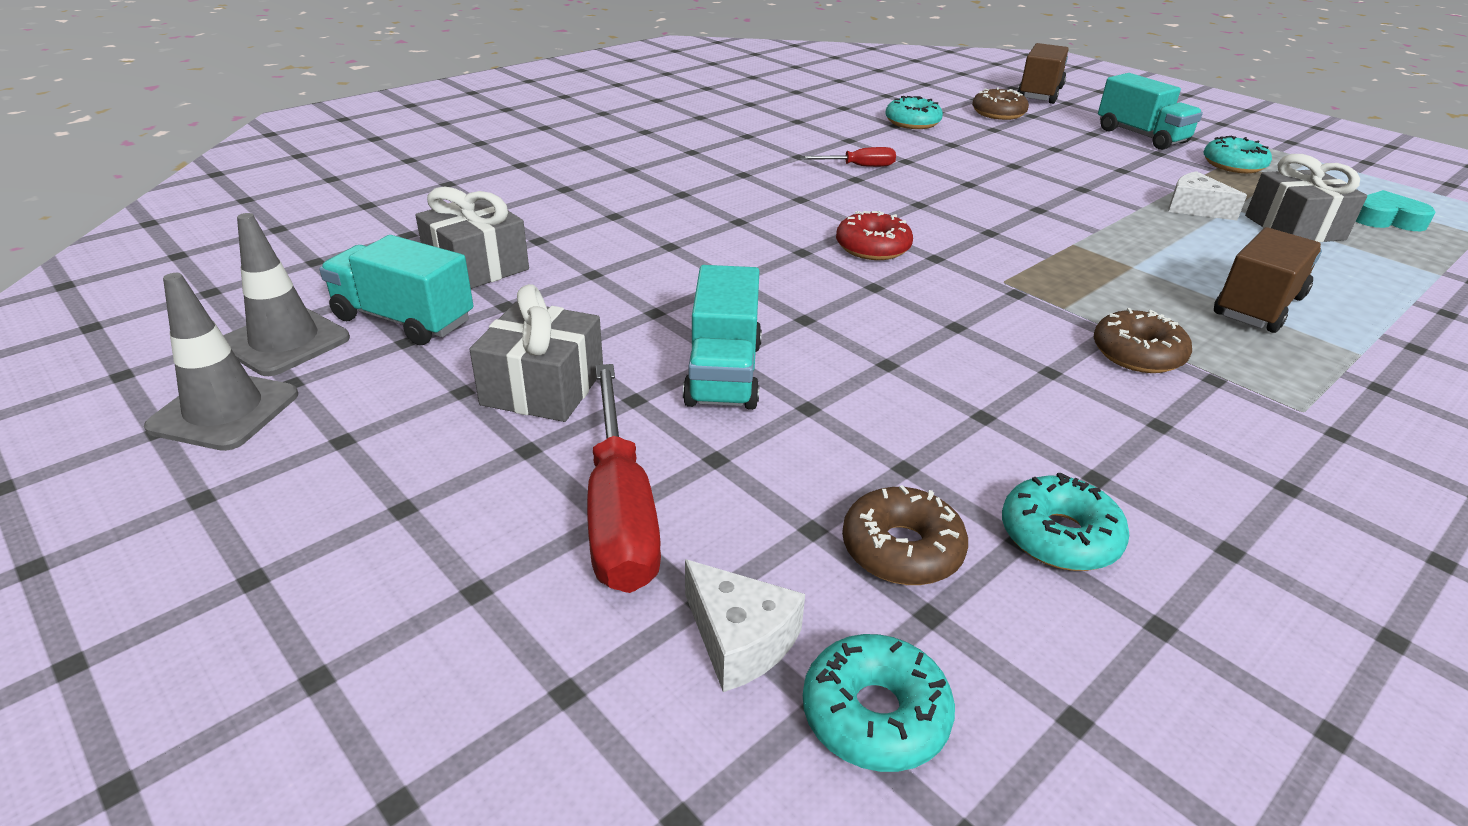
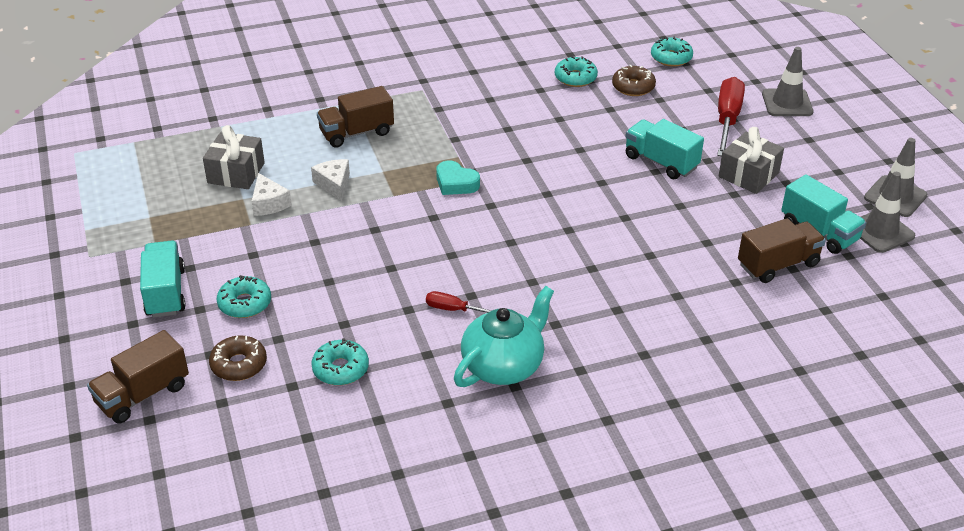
camera: 155 degrees left, 5 degrees up
(459, 618) = (787, 103): none -> grey traffic cone
(477, 266) = (778, 265): grey gift -> brown truck
(723, 373) = (661, 162): turquoise truck -> turquoise truck turned 75 degrees counterclockwise
(739, 640) = (700, 79): white cheese -> white cheese (334, 184)
(769, 143) = (504, 366): none -> turquoise teapot
(872, 247) = (522, 221): red donut -> none
(1137, 354) = (456, 126): brown donut -> none
(1233, 165) = (160, 238): turquoise donut -> turquoise donut (245, 303)
(1386, 219) = (164, 165): turquoise heart -> turquoise heart (456, 183)

